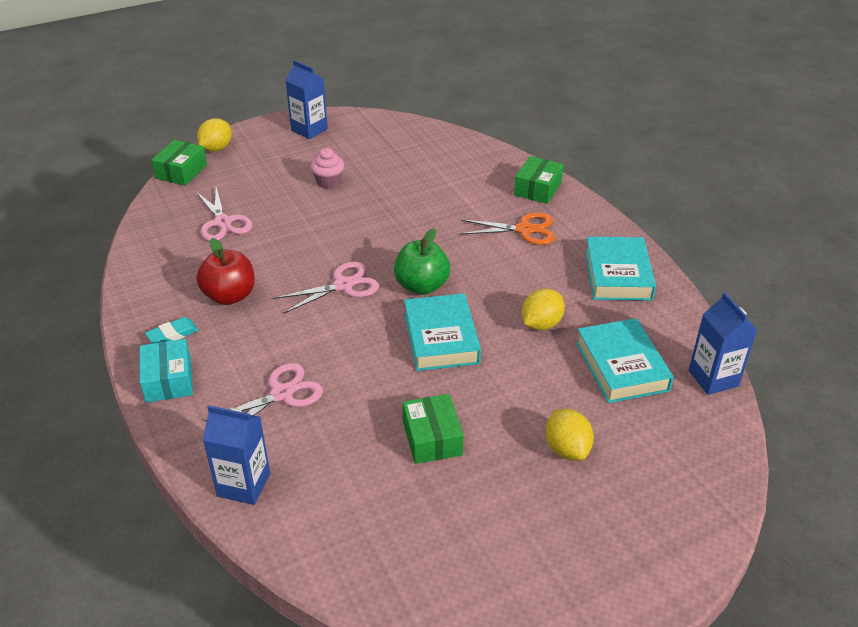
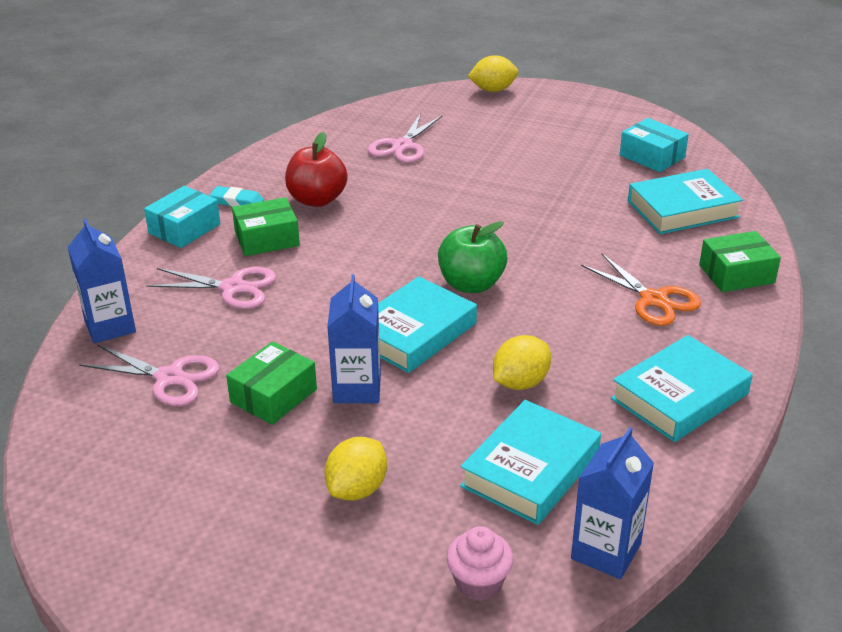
camera: 50 degrees right, 5 degrees down
(181, 171) = (437, 94): green box -> green box (267, 239)
(309, 130) = (597, 112): blue carton -> blue carton (357, 388)
(328, 182) = (539, 161): pink cupcake -> pink cupcake (479, 583)
(343, 285) = (409, 244): pink scissors -> pink scissors (169, 378)
(387, 142) = (652, 156): none -> turquoise box
(454, 166) = (682, 209): none -> turquoise book
(541, 324) = (520, 383): yellow lemon -> yellow lemon turned 45 degrees counterclockwise

